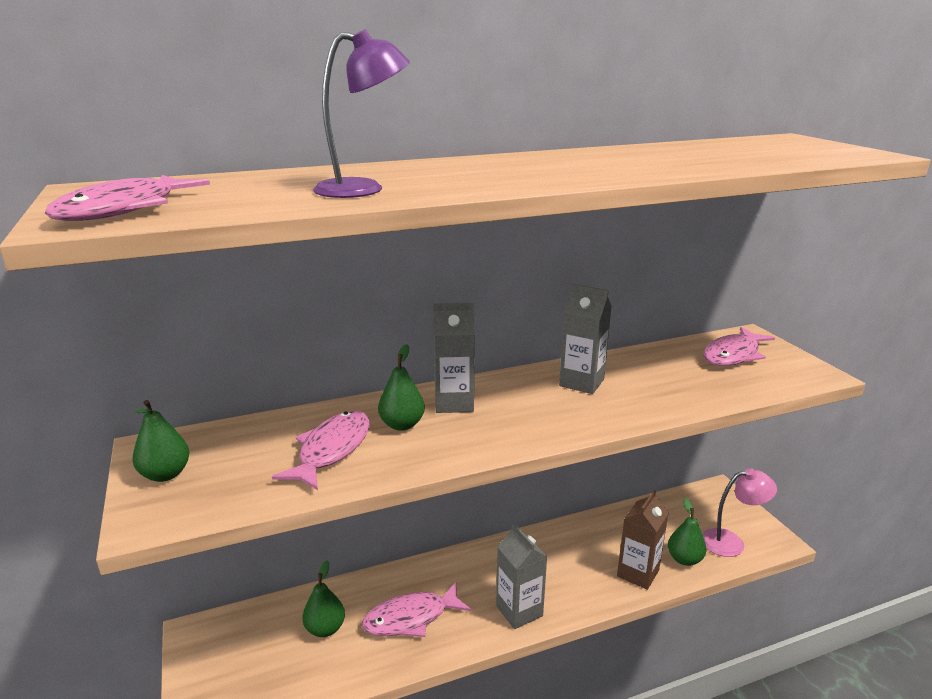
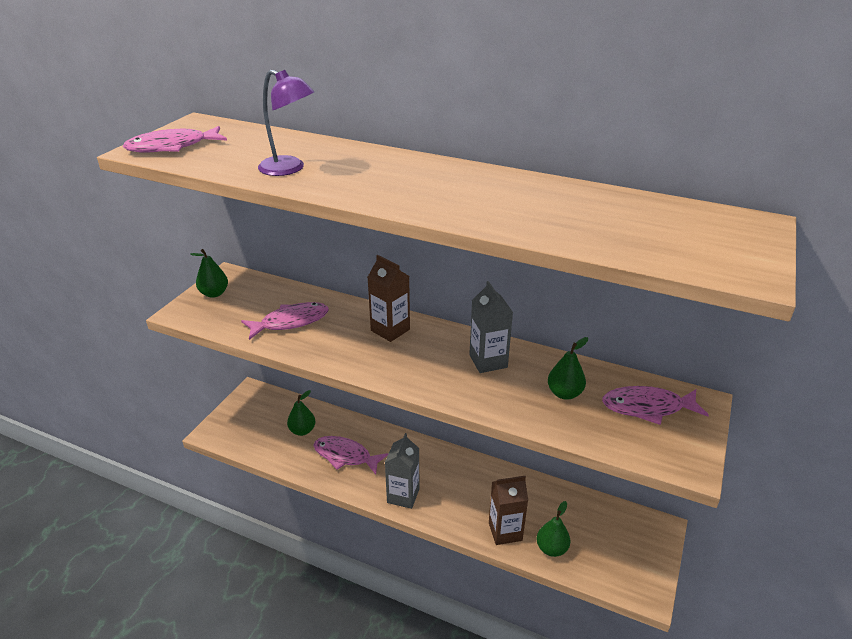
camera: 45 degrees right, 10 degrees up
(402, 425) = (343, 327): green pear -> green pear (564, 393)
(454, 403) = (390, 330): grey carton -> brown carton
(731, 542) = (607, 565): pink lamp -> none

